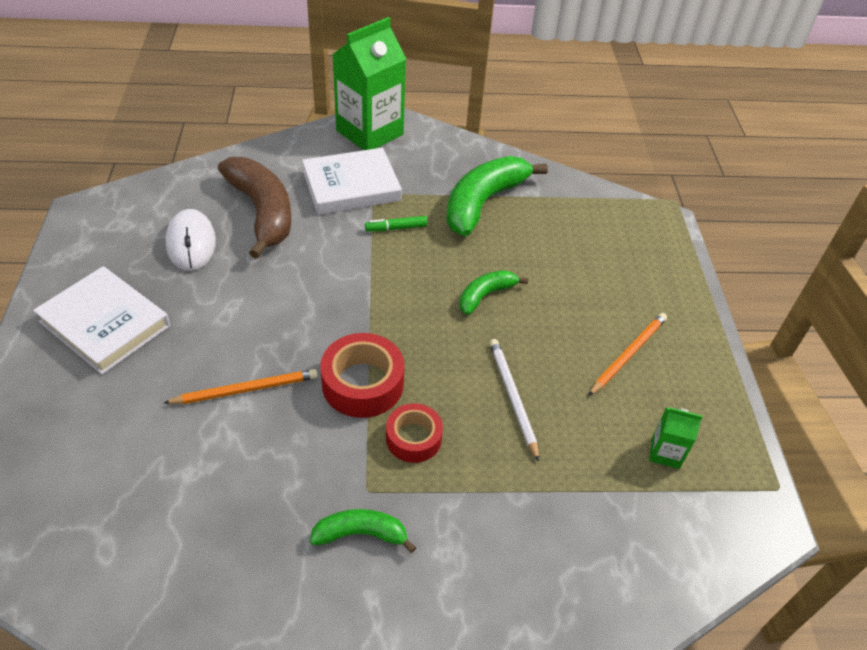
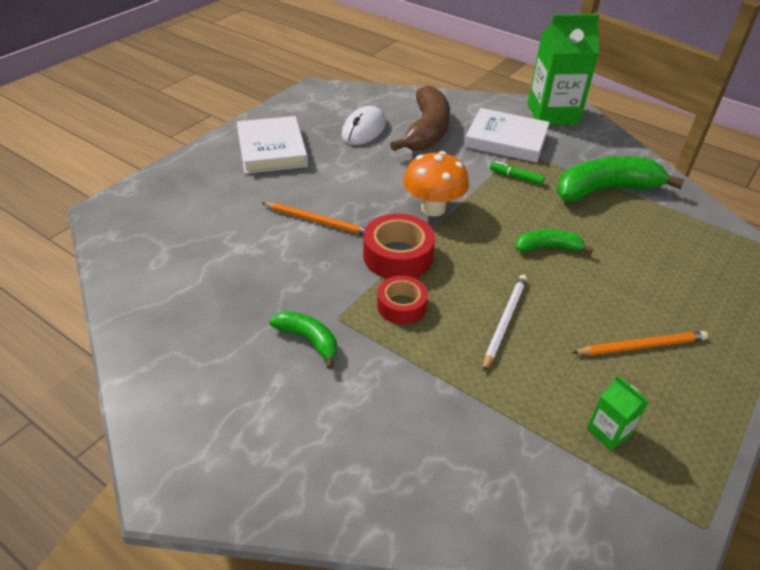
camera: 40 degrees right, 5 degrees down
(349, 308) = (433, 208): none -> orange mushroom

